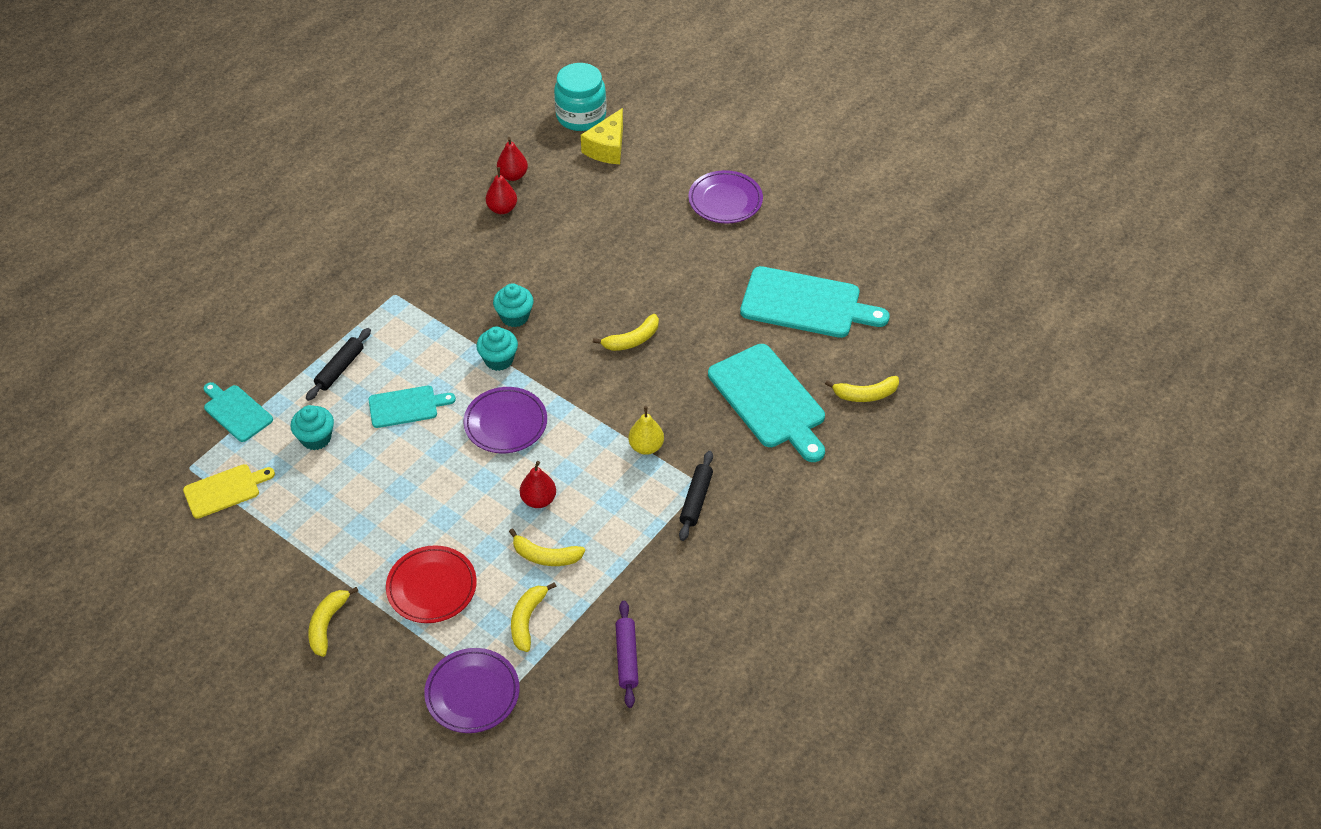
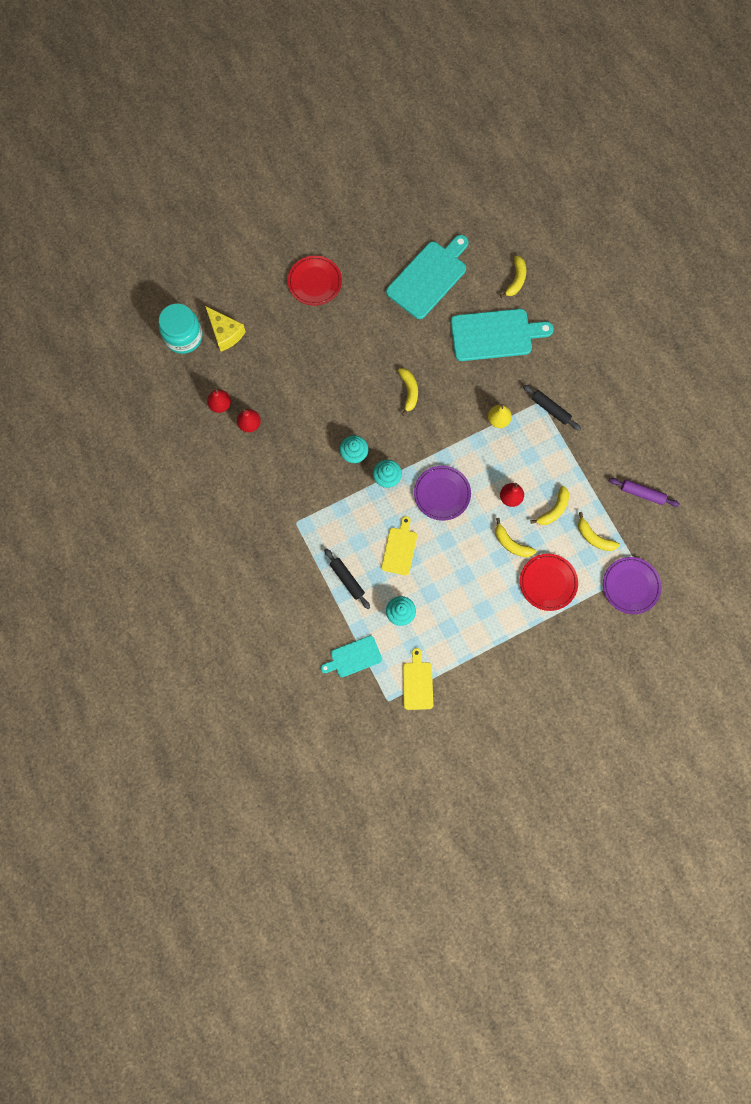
camera: 65 degrees left, 25 degrees up
(327, 624) = (548, 651): yellow banana -> yellow banana (511, 543)
(406, 406) = (400, 549): turquoise cutting board -> yellow cutting board
(725, 201) = (314, 282): purple plate -> red plate

